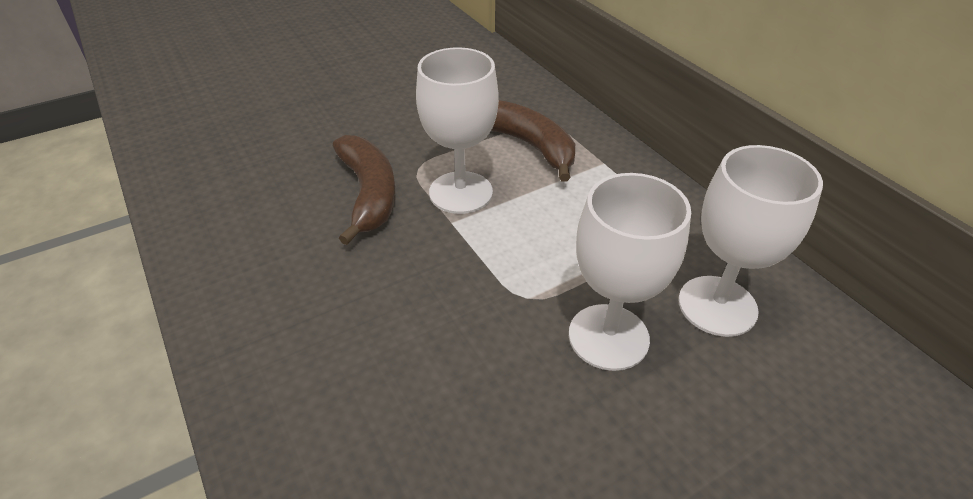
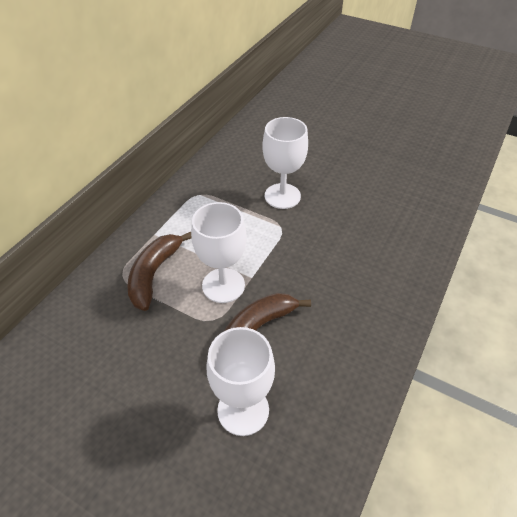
camera: 120 degrees left, 5 degrees up
(717, 306) = (240, 172): white goblet -> white goblet (243, 410)

